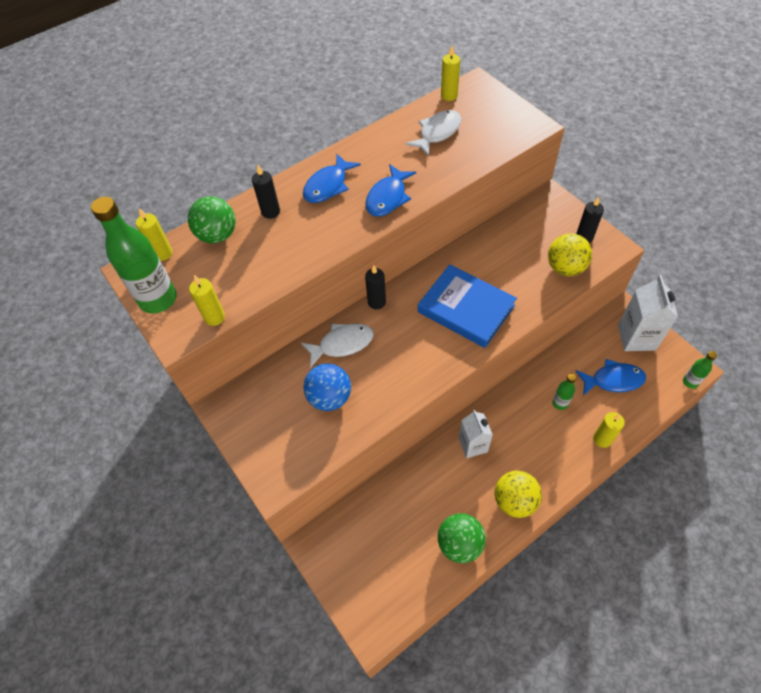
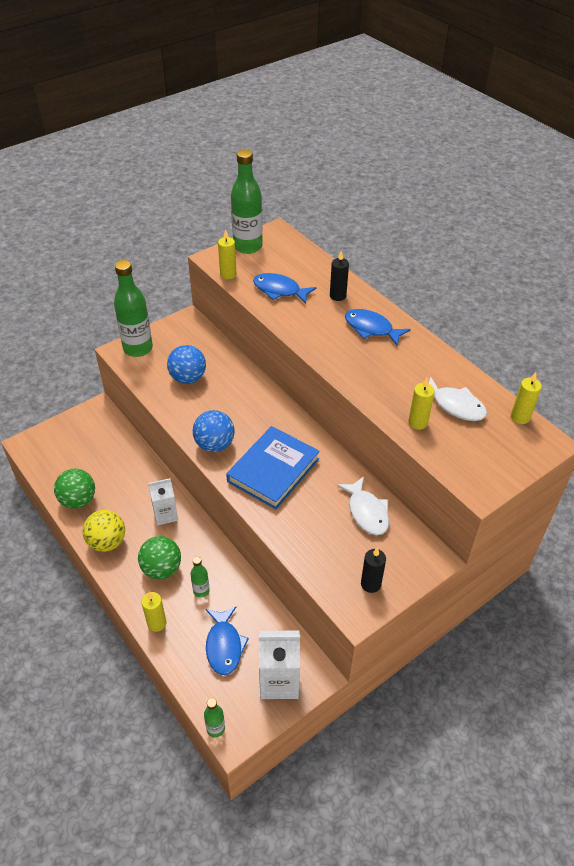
camera: 85 degrees right, 10 degrees down
(163, 253) = (292, 244): yellow candle -> yellow candle (418, 422)
(217, 235) = (311, 269): green ball -> green ball (162, 569)
(271, 462) = (138, 348): none -> green bottle
(342, 344) = (239, 384): white fish -> white fish (367, 512)
(376, 302) = (283, 406): black candle -> none
(388, 197) = (357, 367): blue fish -> blue fish (279, 290)
(434, 362) = (214, 444): none -> blue ball
(565, 268) = (325, 559): yellow ball -> none

